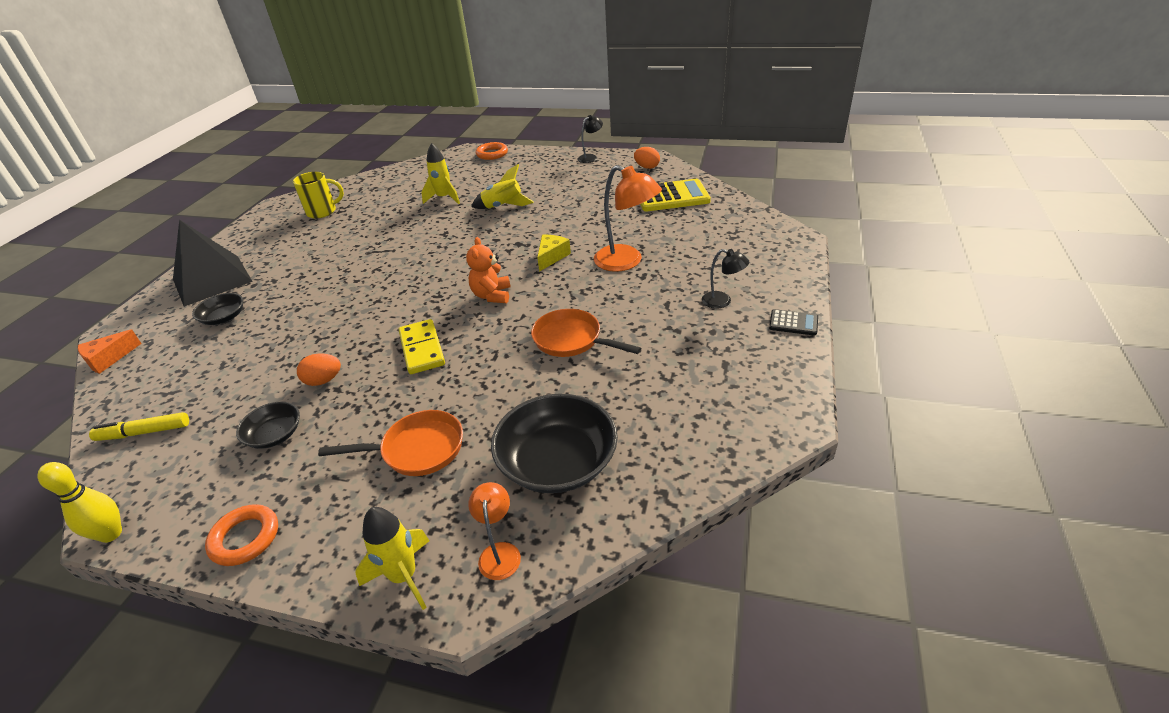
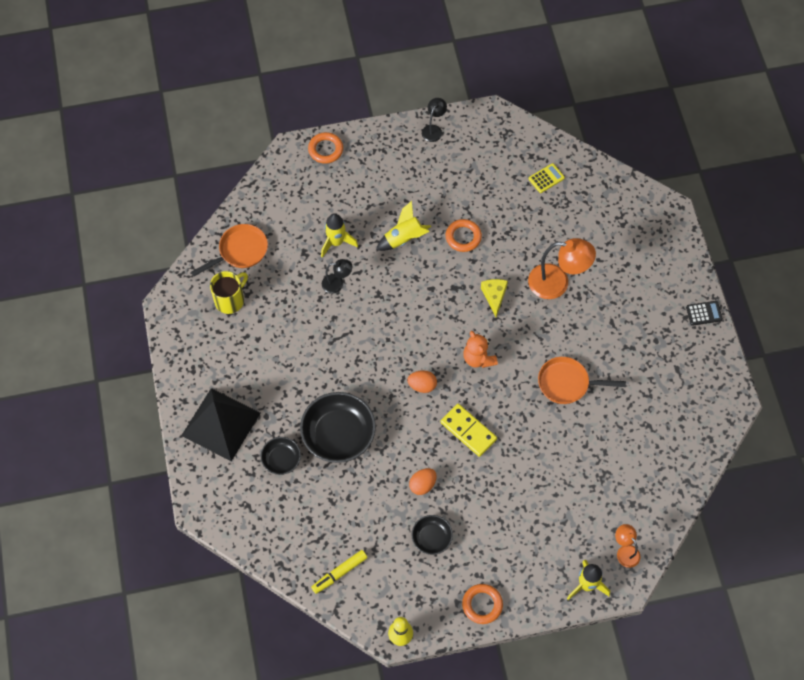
camera: 30 degrees left, 25 degrees up
(108, 359) = (233, 532): orange cheese -> none
(417, 449) = (532, 510): orange pan -> orange pan (240, 251)
(557, 462) = (619, 485): black bowl -> black bowl (338, 434)
(558, 215) = (463, 237): none -> orange ring
(647, 167) = (498, 133): orange egg -> orange egg (422, 385)
(672, 197) = (546, 178): yellow calculator -> yellow calculator, size x0.50
(722, 301) = (649, 306): black lamp -> black lamp (337, 284)

